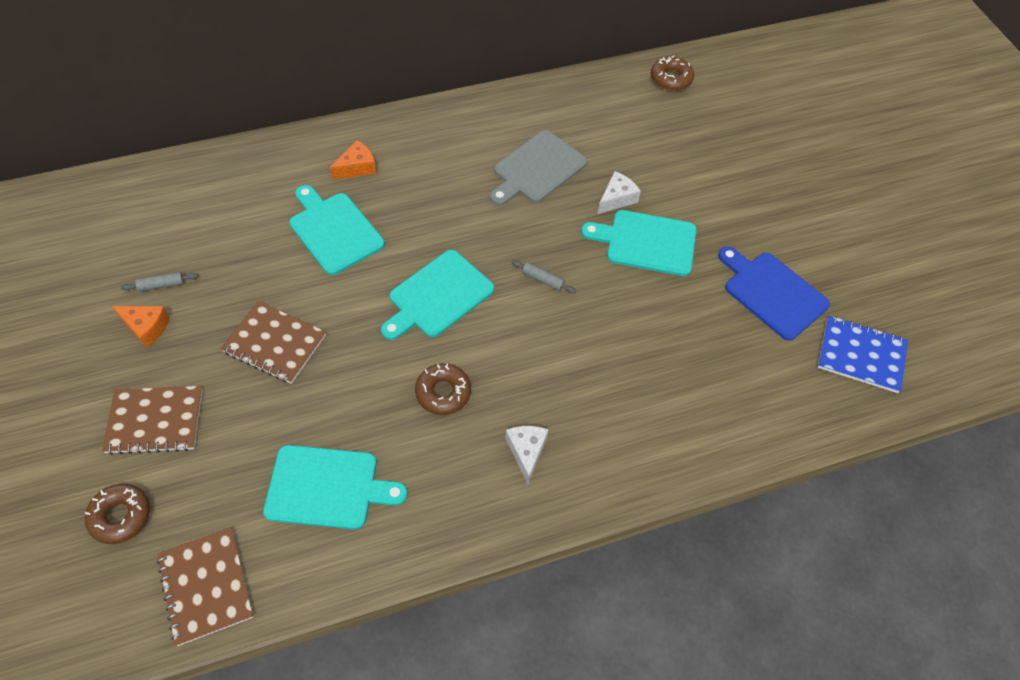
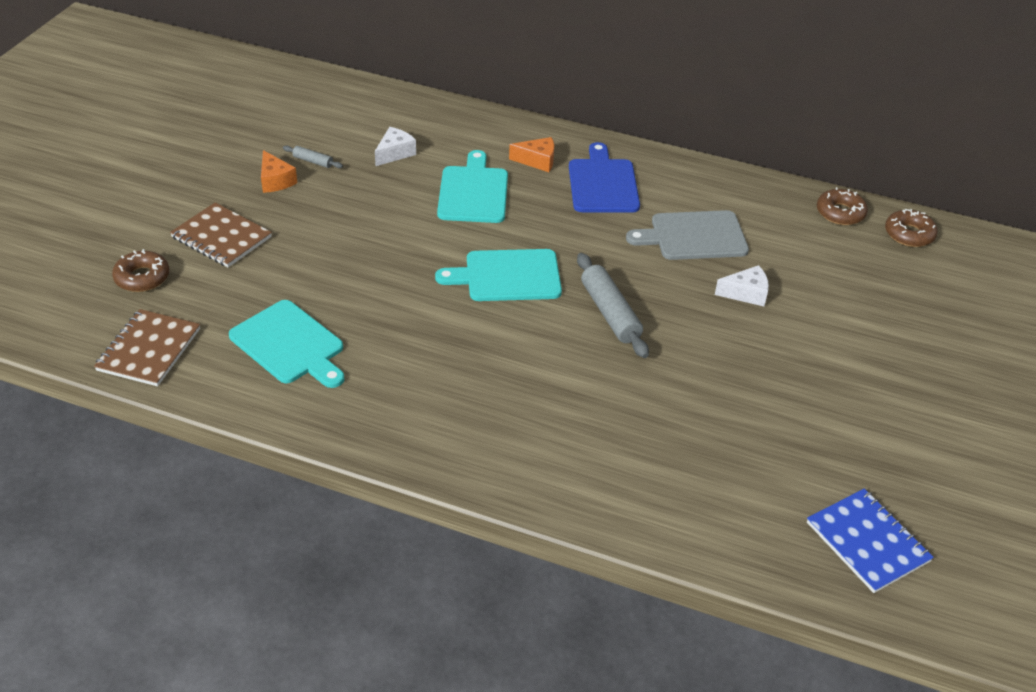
camera: 40 degrees right, 15 degrees down
(275, 343) = (351, 238): brown notebook -> none
(443, 392) = (440, 339): brown donut -> brown donut (840, 213)
(526, 451) = (463, 416): white cheese -> white cheese (395, 153)
(543, 280) = (610, 313): grey rolling pin -> grey rolling pin, size x2.01
(646, 242) = (739, 338): turquoise cutting board -> none
(772, 293) = (826, 442): blue cutting board -> blue cutting board (603, 183)

